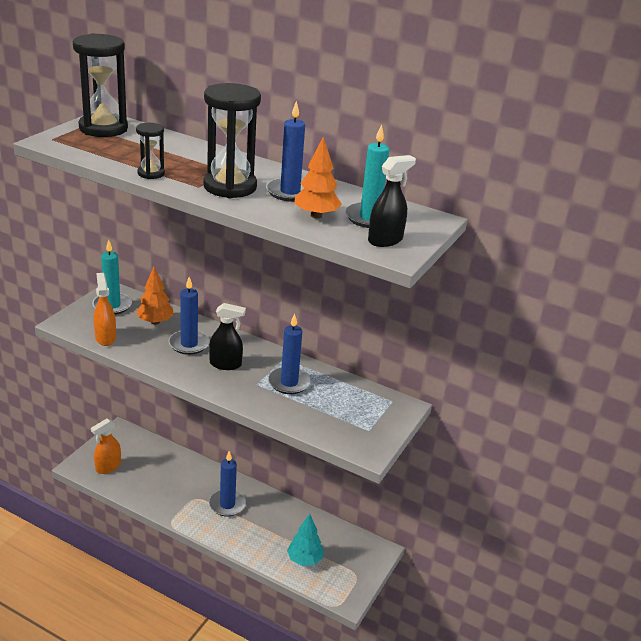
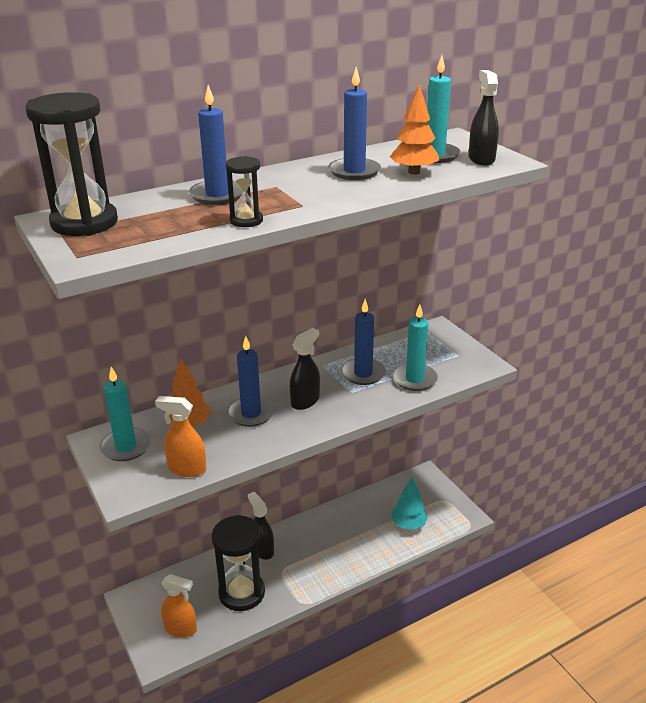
camera: 55 degrees left, 0 degrees up
(108, 467) = (181, 629): orange spray bottle -> orange spray bottle turned 60 degrees counterclockwise
(210, 478) = (262, 550): none -> black spray bottle
(227, 504) = (307, 551): blue candle -> blue candle (217, 195)
(230, 187) = (317, 192): black hourglass -> black hourglass (241, 593)
(305, 413) = (414, 379): none -> turquoise candle

